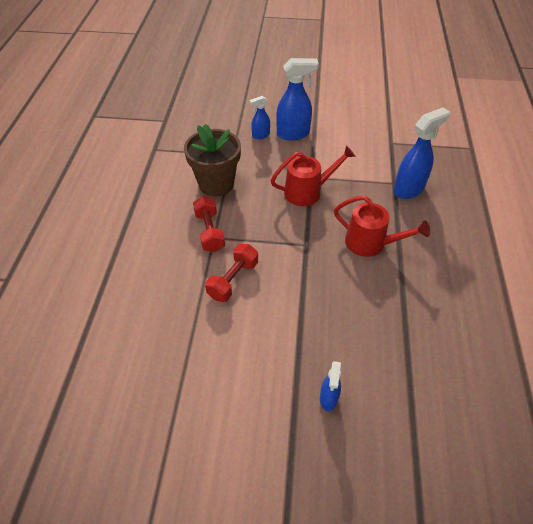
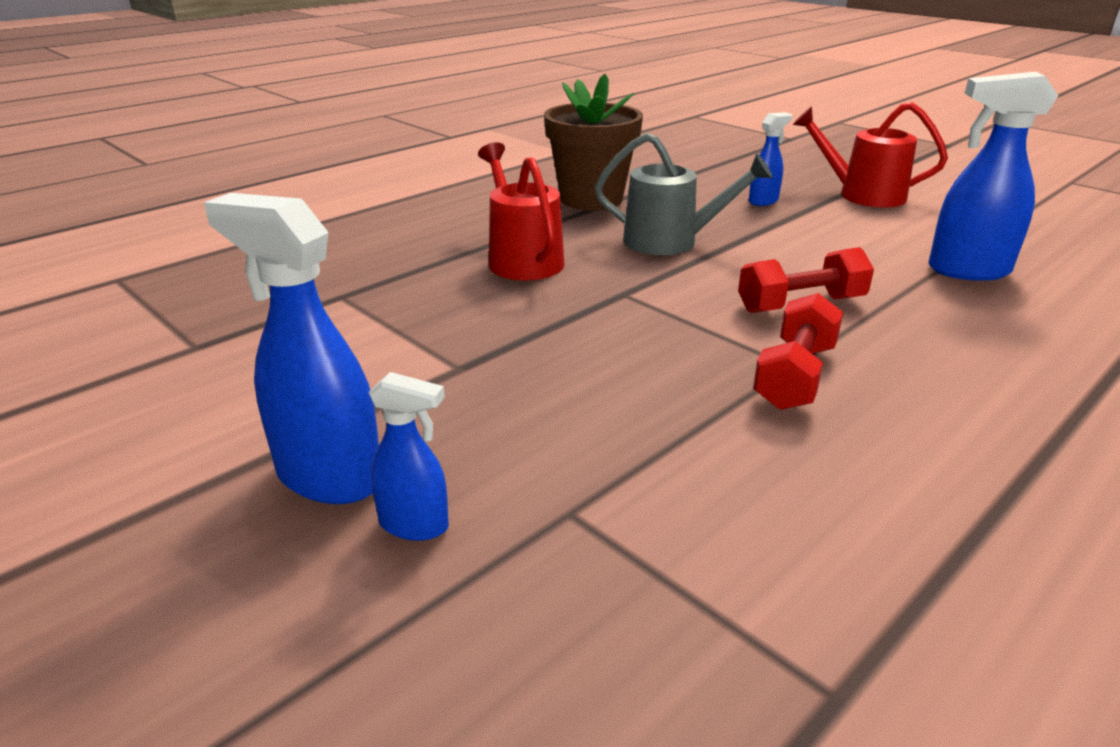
camera: 140 degrees left, 20 degrees down
(216, 184) = (696, 457): brown flower pot -> brown flower pot (591, 199)
(308, 192) = (506, 349): red watering can -> red watering can (862, 195)
(329, 302) = (671, 242): none -> grey watering can
(409, 189) = (339, 280): blue spray bottle -> blue spray bottle (967, 271)

